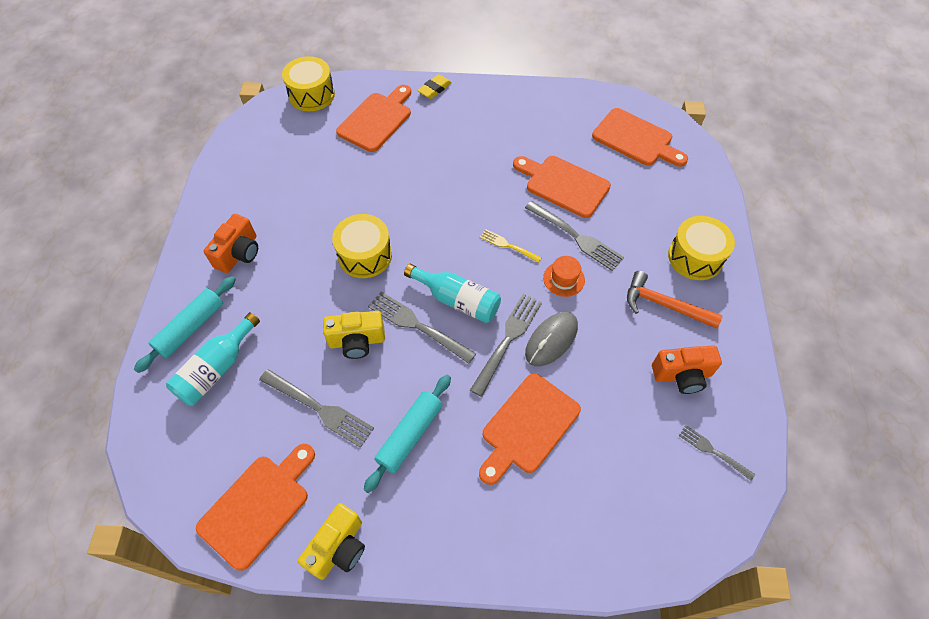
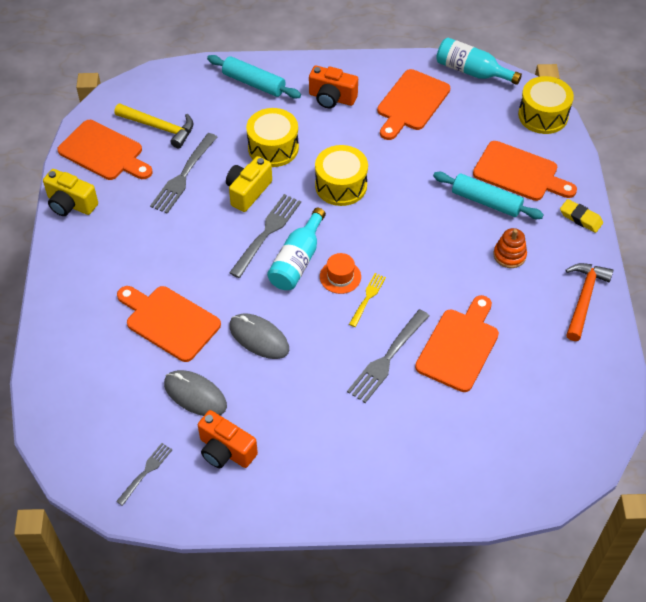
camera: 85 degrees right, 5 degrees down
(217, 369) = (217, 106): turquoise bottle -> turquoise bottle (471, 71)
(233, 436) = (159, 127): none -> yellow hammer
(357, 341) = (248, 192): yellow camera -> yellow camera turned 45 degrees clockwise
(410, 435) = (161, 238): turquoise rolling pin -> turquoise rolling pin (486, 202)
(469, 139) = (509, 255): none -> orange stacking toy
(508, 340) = (257, 303): grey fork -> none
(564, 279) = (331, 347): orange hat -> orange hat (340, 276)
(620, 402) = (195, 395): none -> grey mouse
(636, 139) = (547, 422): orange cutting board -> orange cutting board (411, 103)
(664, 305) = (308, 440): orange hammer -> orange hammer (584, 299)
(682, 375) = (225, 450): orange camera -> orange camera turned 45 degrees counterclockwise
(695, 257) = (375, 475): yellow drum -> yellow drum (273, 148)

